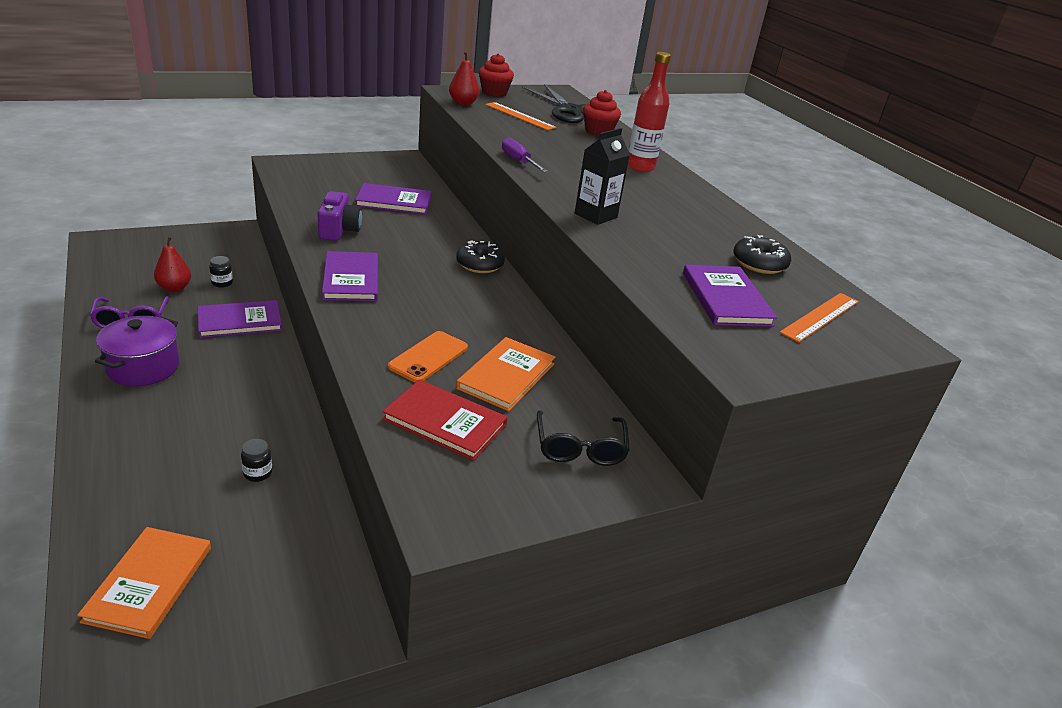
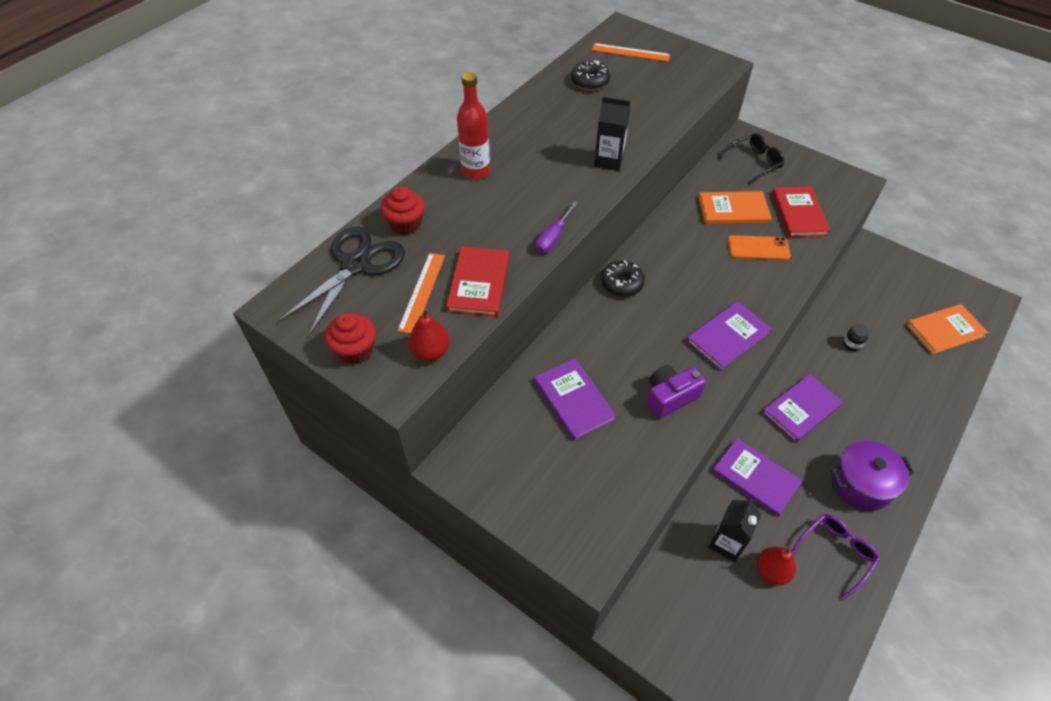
camera: 115 degrees left, 20 degrees up
(222, 283) = (726, 543): black jar -> black carton
(504, 129) = (479, 283): none -> red book
(726, 299) = (655, 84): purple book -> purple book (801, 409)

